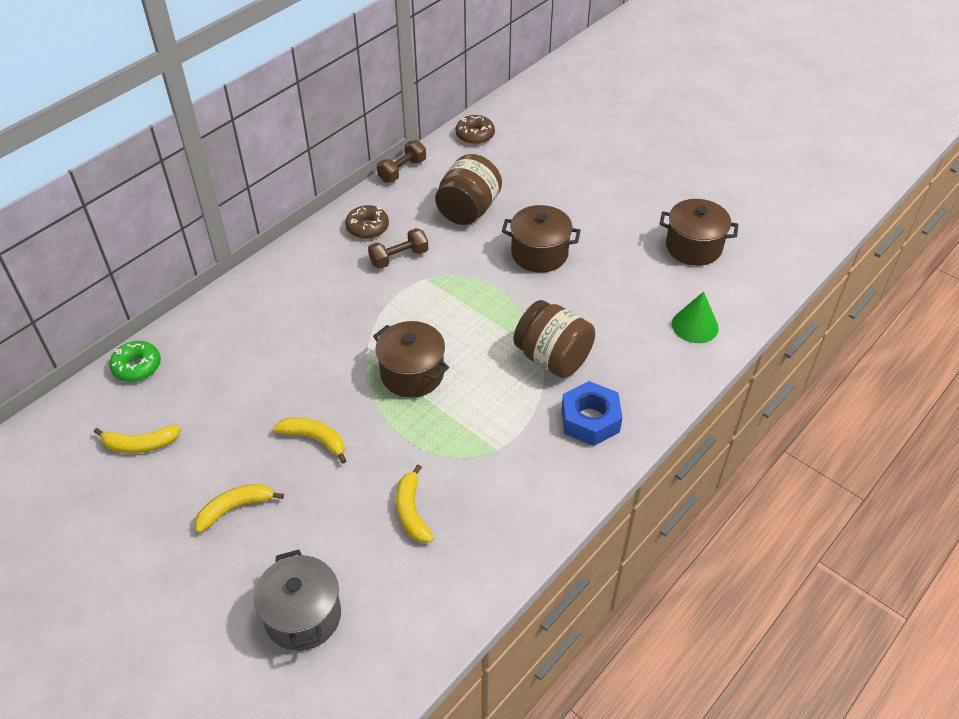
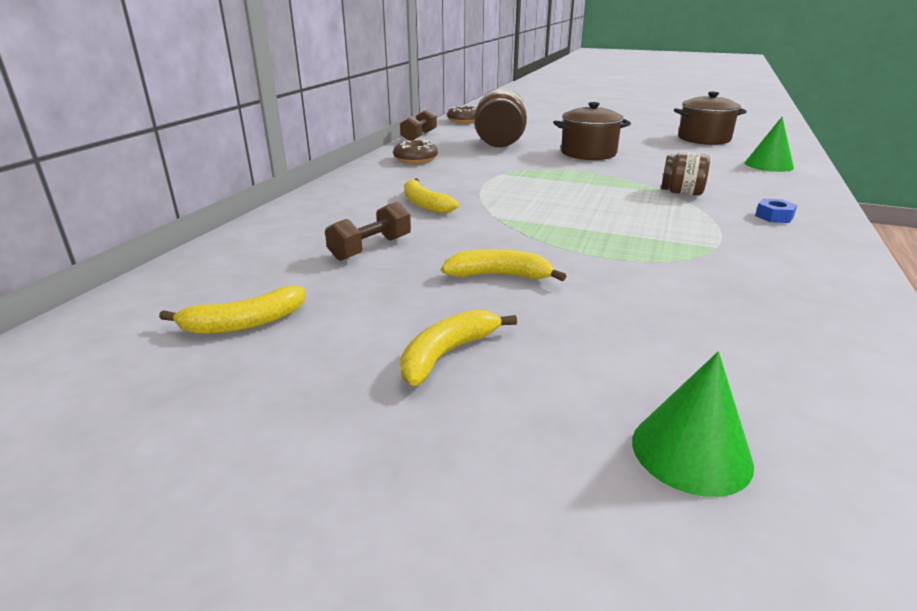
camera: 20 degrees left, 20 degrees down
(137, 366) = (202, 263): green donut -> none
(303, 616) = (691, 452): grey pot -> green cone
(399, 257) = (463, 168): brown dumbbell -> brown dumbbell (371, 248)
(411, 511) = (694, 306): yellow banana -> yellow banana (424, 204)
(412, 374) = (558, 219): brown pot -> none
(552, 358) = (681, 193): brown jar -> brown jar, size x0.60
(590, 420) = (774, 216): blue nut -> blue nut, size x0.50

